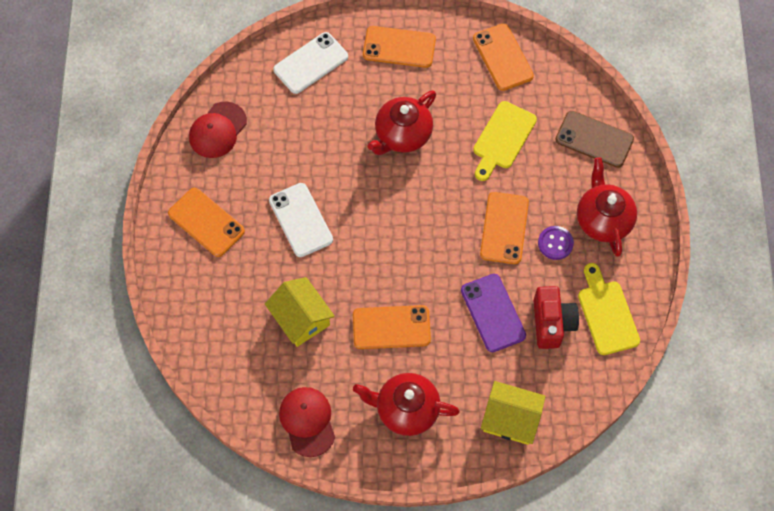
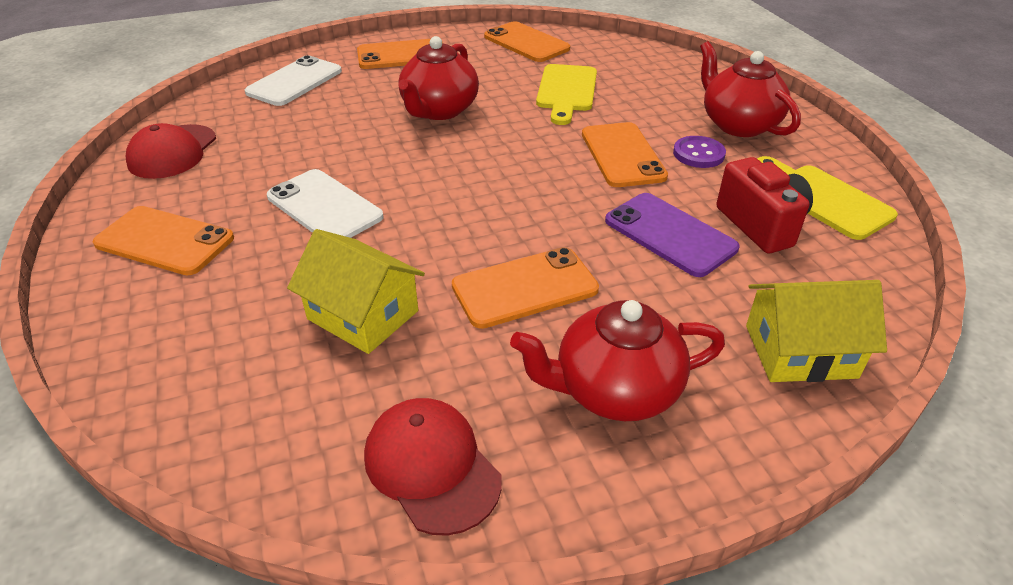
camera: 20 degrees left, 25 degrees down
(594, 139) = (672, 73): brown phone -> none

